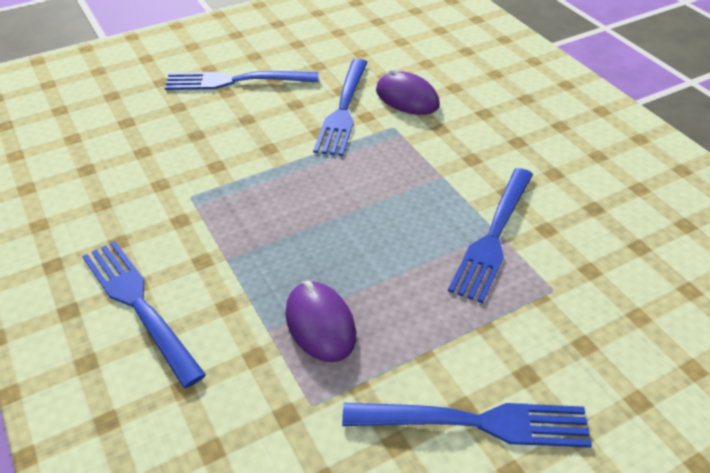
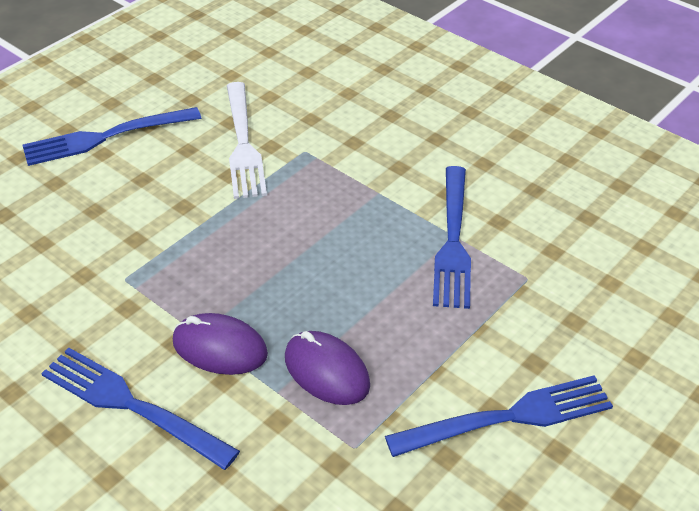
camera: 20 degrees left, 0 degrees up
(343, 109) = (243, 143): blue fork -> white fork
(407, 98) = (305, 116): purple mouse -> purple mouse (220, 348)

